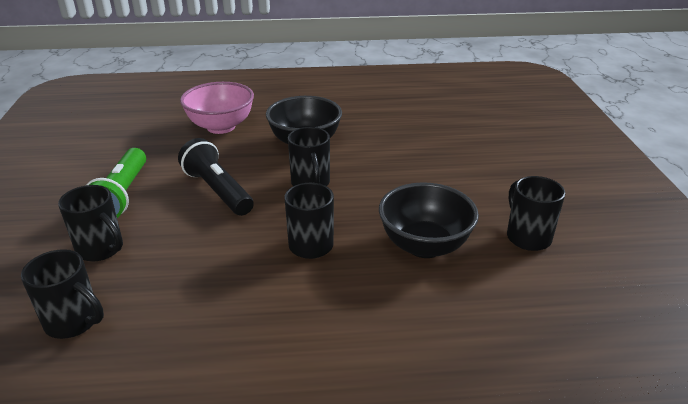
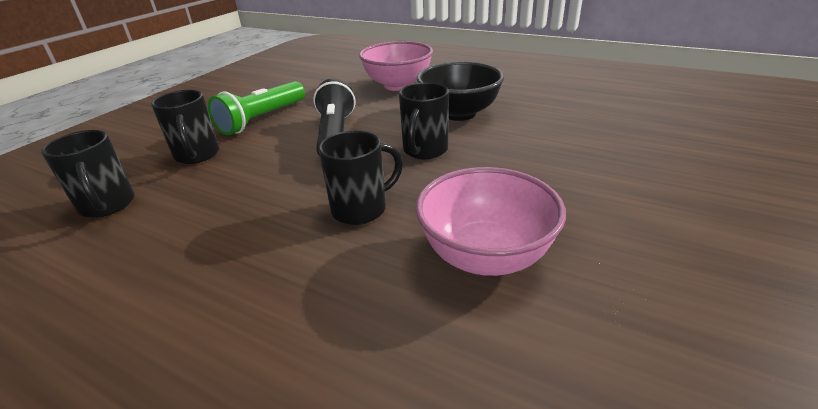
camera: 35 degrees right, 0 degrees up
(424, 246) = (485, 256): black bowl -> pink bowl
(527, 237) = (655, 301): black mug -> none

